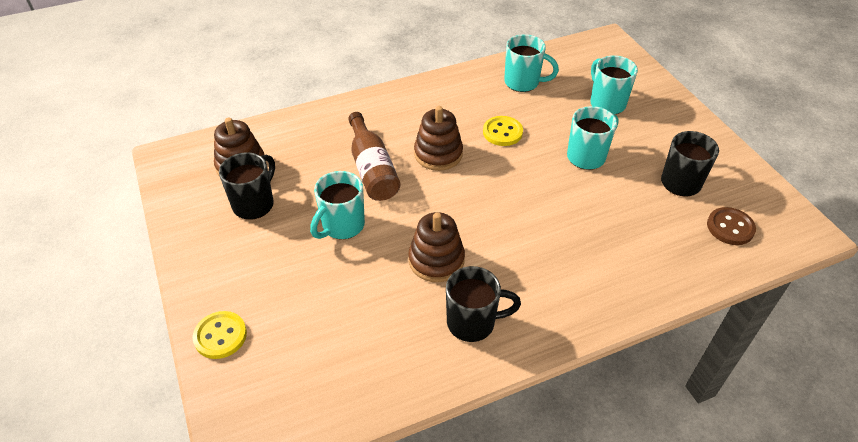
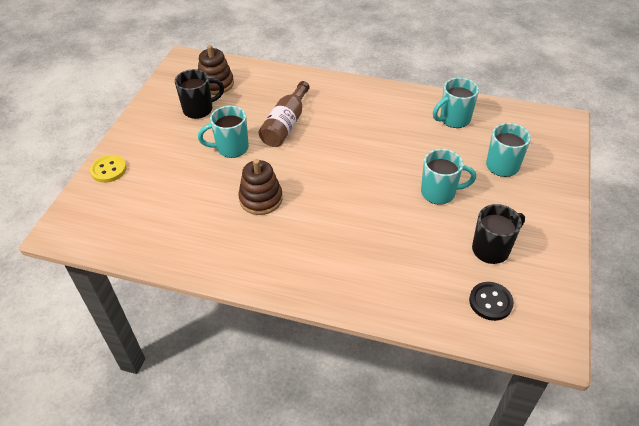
camera: 40 degrees right, 0 degrees up
(438, 154) = (337, 136): brown stacking toy -> none
(473, 323) = (239, 247): black mug -> none
(502, 132) = (397, 145): yellow button -> none
(523, 83) = (454, 119): turquoise mug -> turquoise mug turned 90 degrees clockwise
(730, 227) = (490, 302): brown button -> black button

